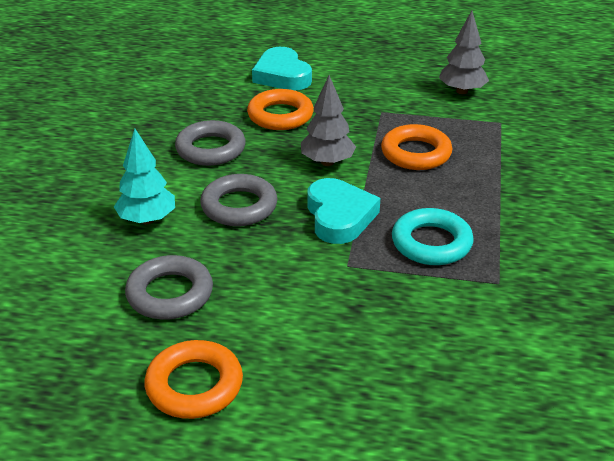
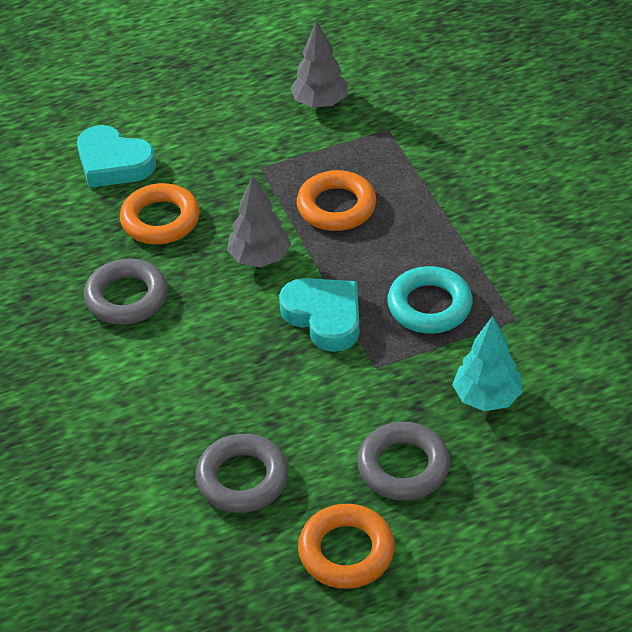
camera: 30 degrees left, 10 degrees up
(147, 220) = (143, 412): turquoise tree -> turquoise tree (486, 397)
(239, 206) = (219, 352): grey ring -> grey ring (403, 466)

